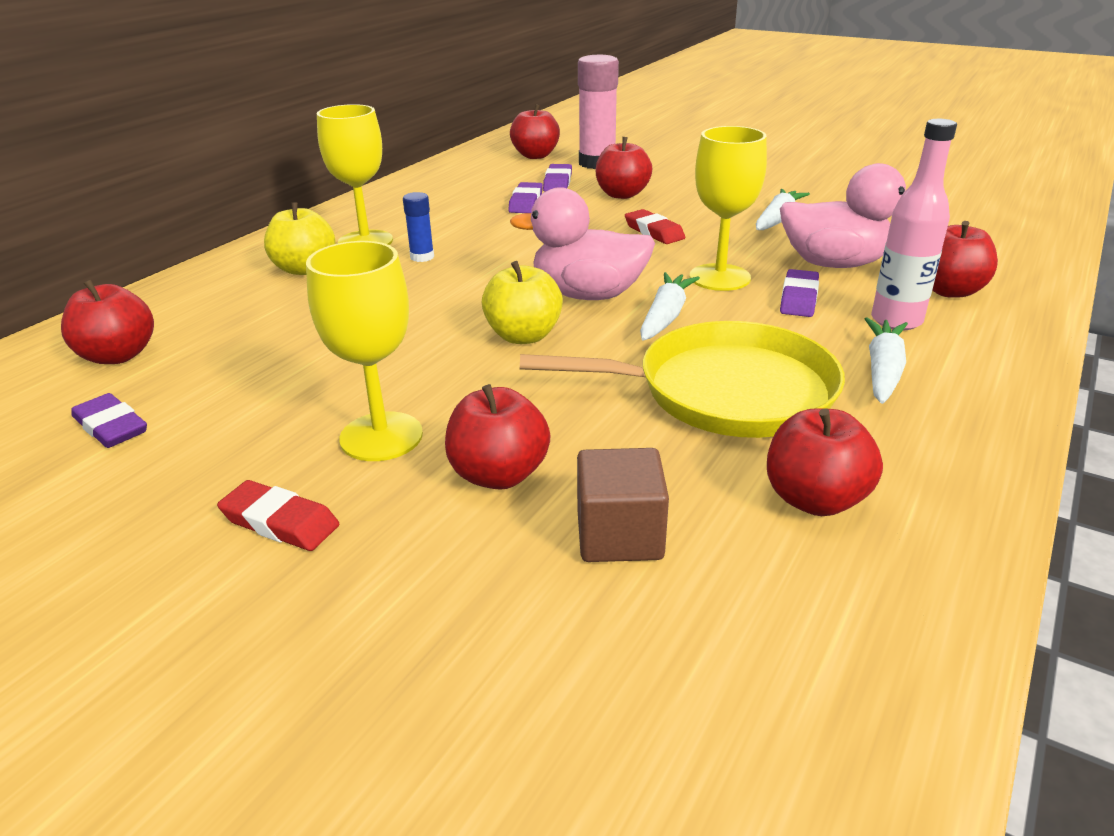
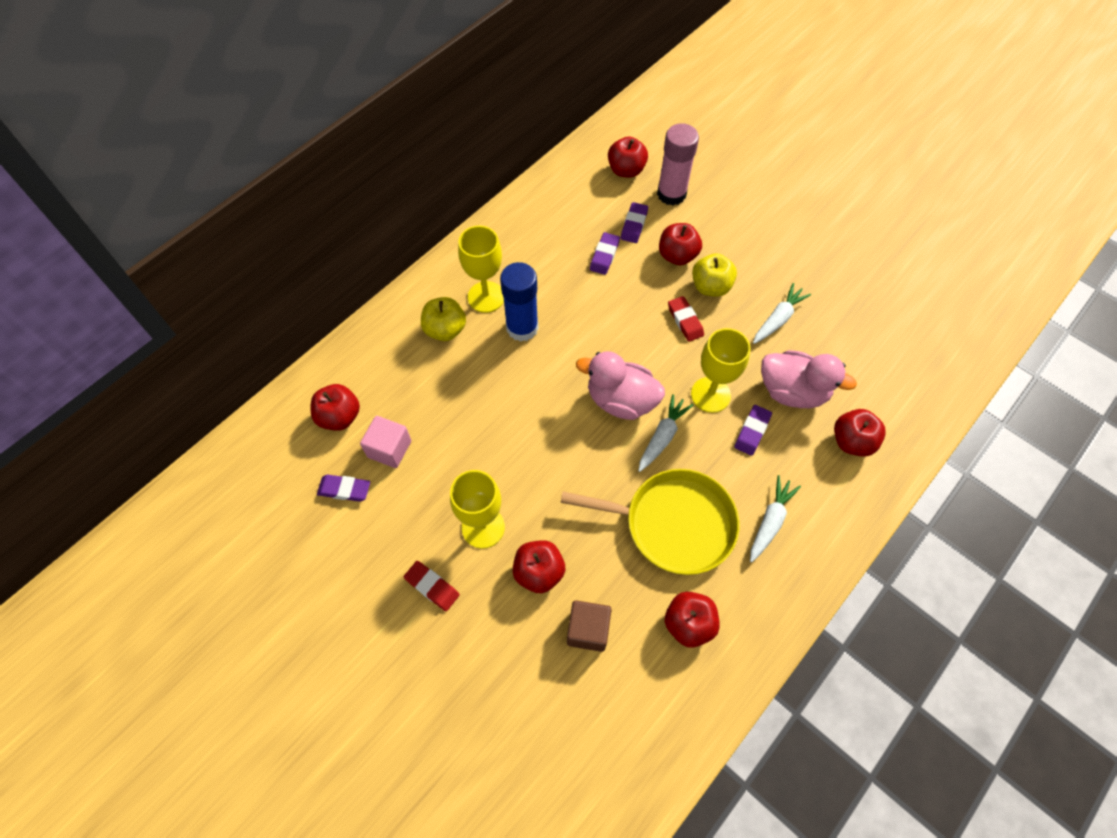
camera: 10 degrees right, 30 degrees up
(111, 427) = (344, 489): purple eraser -> purple eraser turned 45 degrees counterclockwise
(205, 376) = (389, 449): none -> pink cube
(422, 257) = (522, 327): blue glue stick -> blue glue stick, size x2.02
(523, 336) = (572, 442): yellow apple -> yellow apple (710, 286)
(896, 321) = (802, 470): pink bottle -> none

